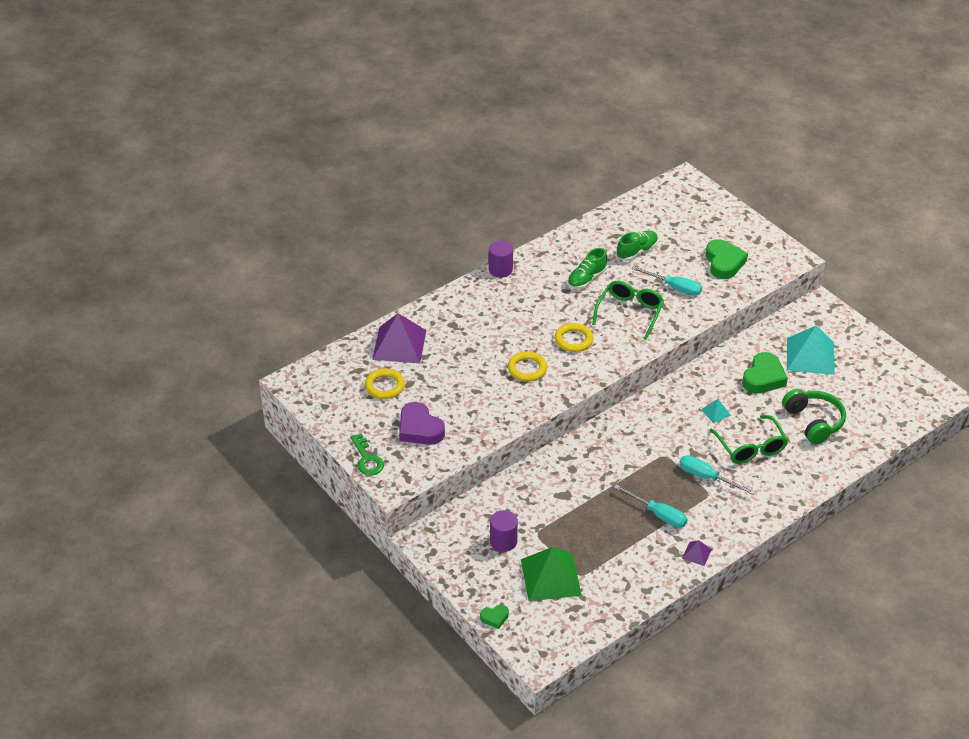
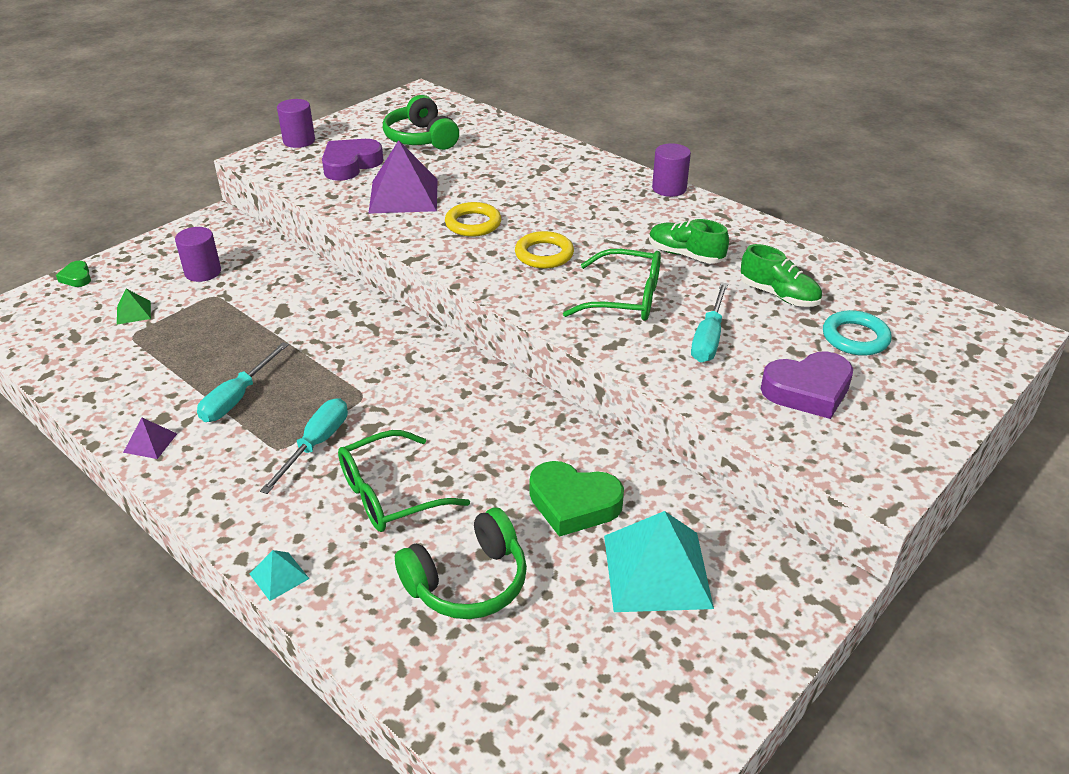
camera: 80 degrees right, 5 degrees down
(367, 459) = (299, 141): green key -> purple cylinder
(384, 386) = (421, 138): yellow ring -> green headphones
(399, 344) = (496, 139): purple pyramid -> purple pyramid (404, 195)
(550, 577) = (133, 312): green pyramid -> green pyramid, size x0.45
(681, 234) = (855, 337): none -> turquoise ring
(716, 412) = (471, 447): turquoise pyramid -> turquoise pyramid (279, 576)
(724, 263) = (808, 390): green heart -> purple heart

